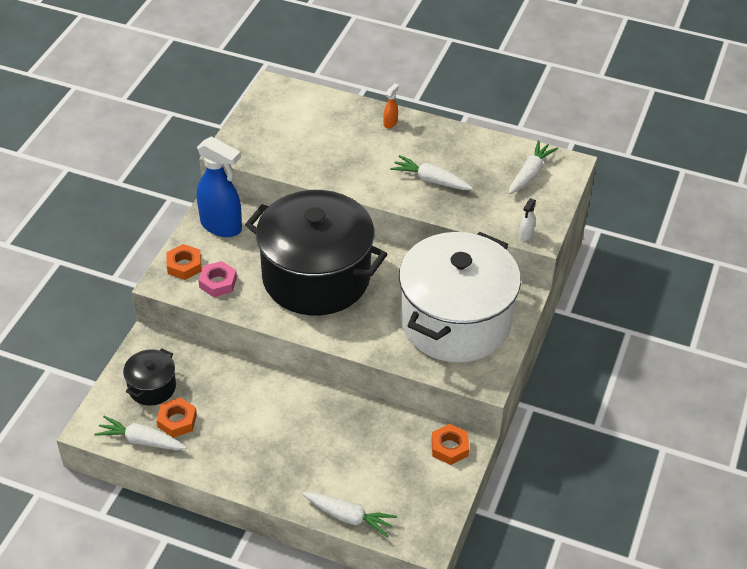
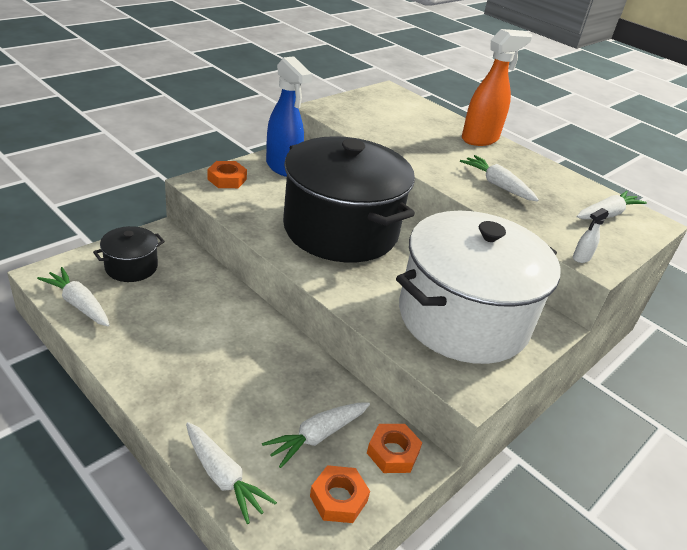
camera: 20 degrees right, 10 degrees down
(177, 421) = (127, 302): orange nut -> orange nut (338, 498)
(218, 283) = (245, 200): pink nut -> none
(390, 123) = (480, 139): orange spray bottle -> orange spray bottle, size x2.43
(392, 460) = (317, 436): none -> white carrot

